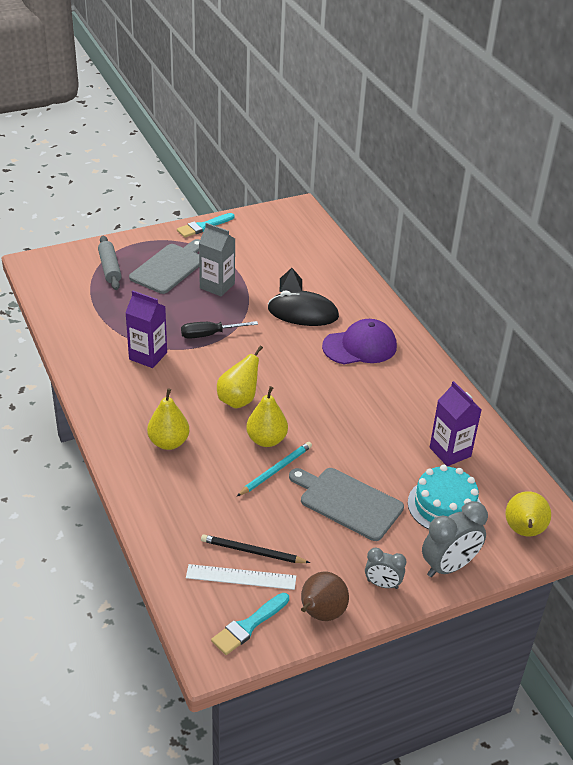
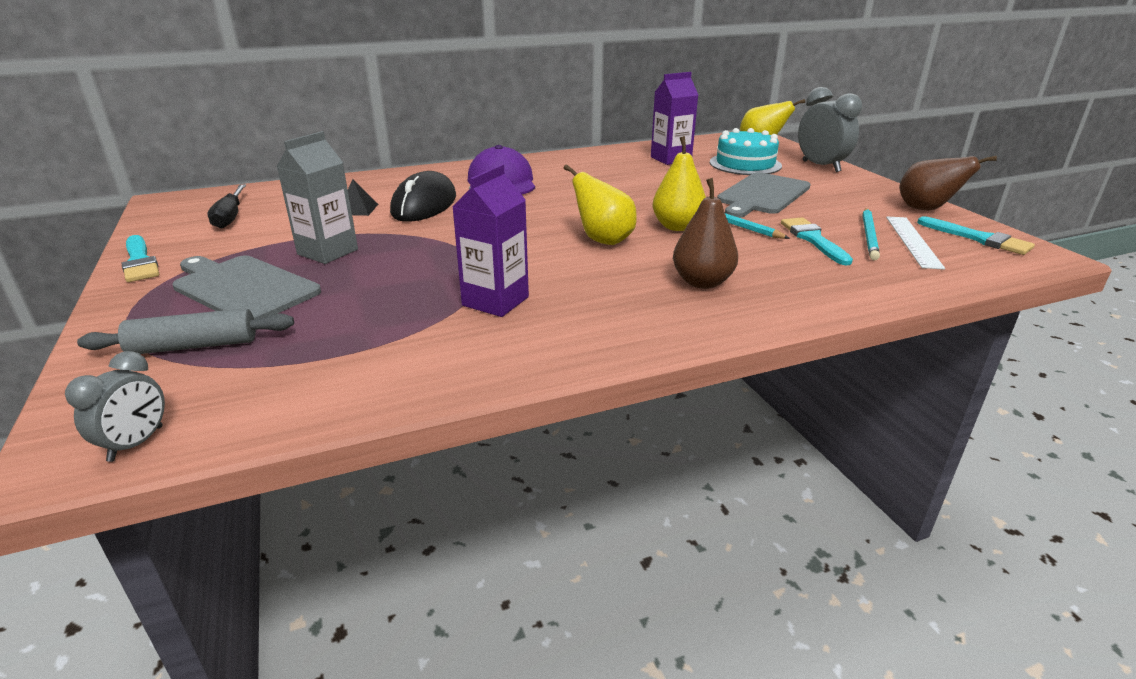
camera: 85 degrees left, 10 degrees down
(169, 442) = (702, 282): yellow pear -> brown pear
(209, 334) = (452, 257): black screwdriver -> black screwdriver (230, 217)
(243, 514) = (813, 239): none -> turquoise brush
(252, 552) = (869, 236): black pencil -> turquoise pencil
(382, 584) = (863, 187): grey clock -> grey clock (136, 444)

